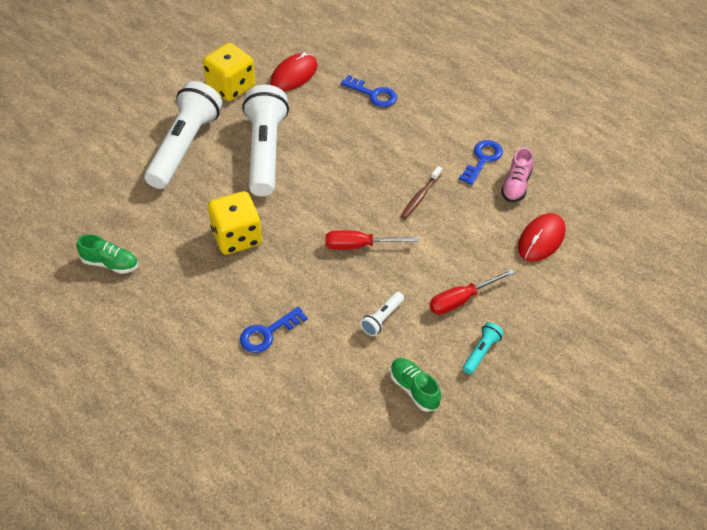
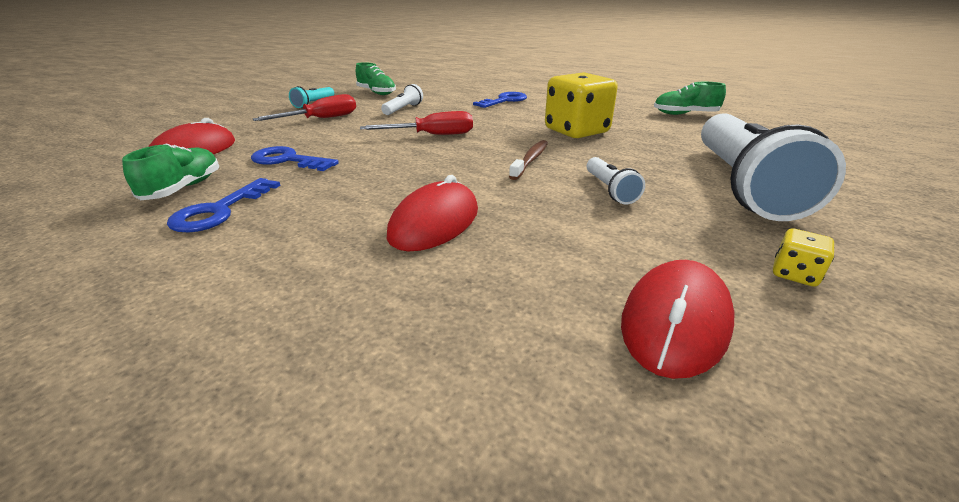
camera: 170 degrees right, 20 degrees down
(231, 87) = (794, 274): yellow dice -> yellow dice, size x0.42
(265, 151) = (610, 190): white flashlight -> white flashlight, size x0.42
(369, 135) = (434, 222): none -> red mouse
(373, 94) = (437, 296): blue key -> blue key (288, 160)
(420, 196) = (348, 169): brown toothbrush -> brown toothbrush (530, 160)
(516, 185) = (183, 188): pink shoe -> green shoe

